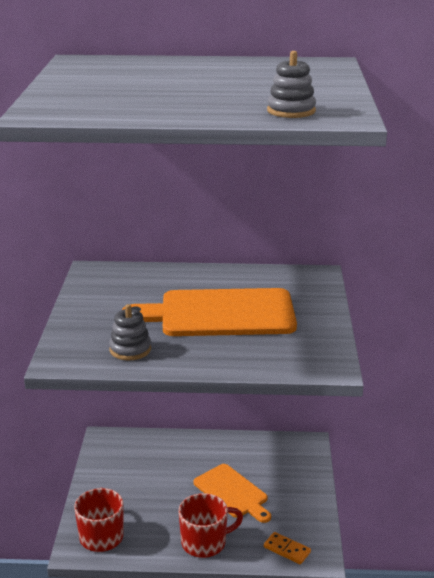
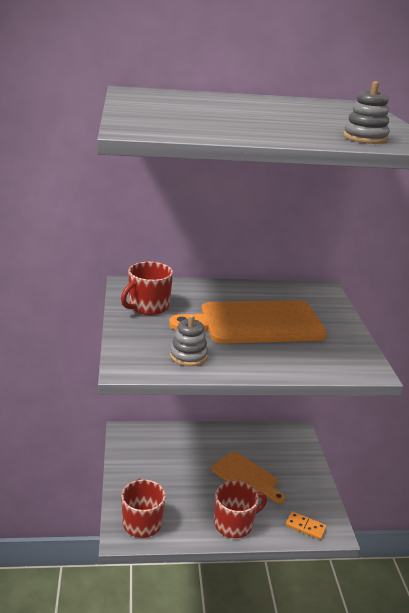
camera: 10 degrees left, 0 degrees up
(105, 296) = (148, 307): none -> red mug

